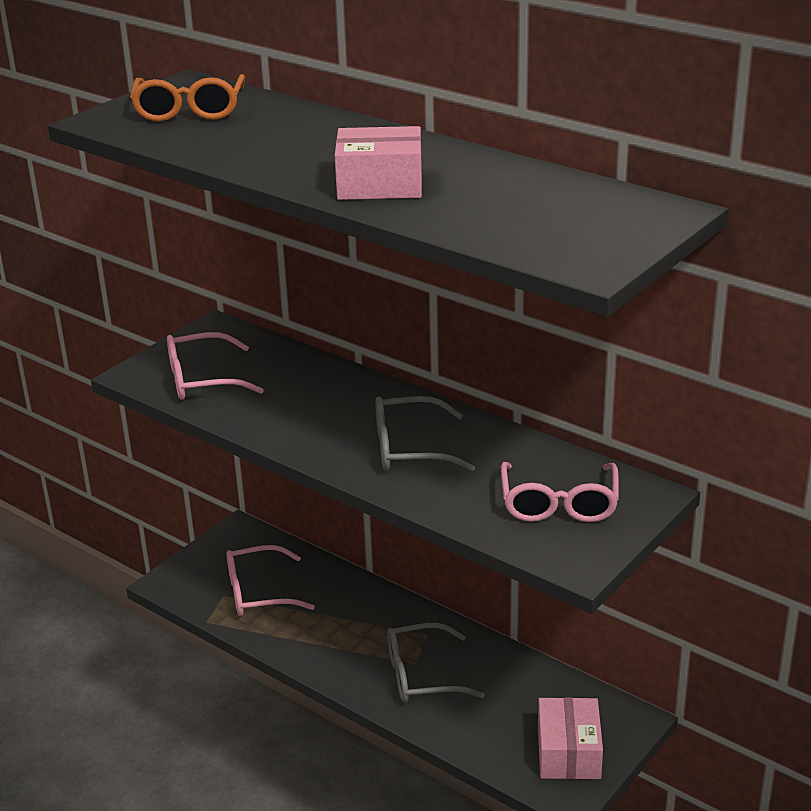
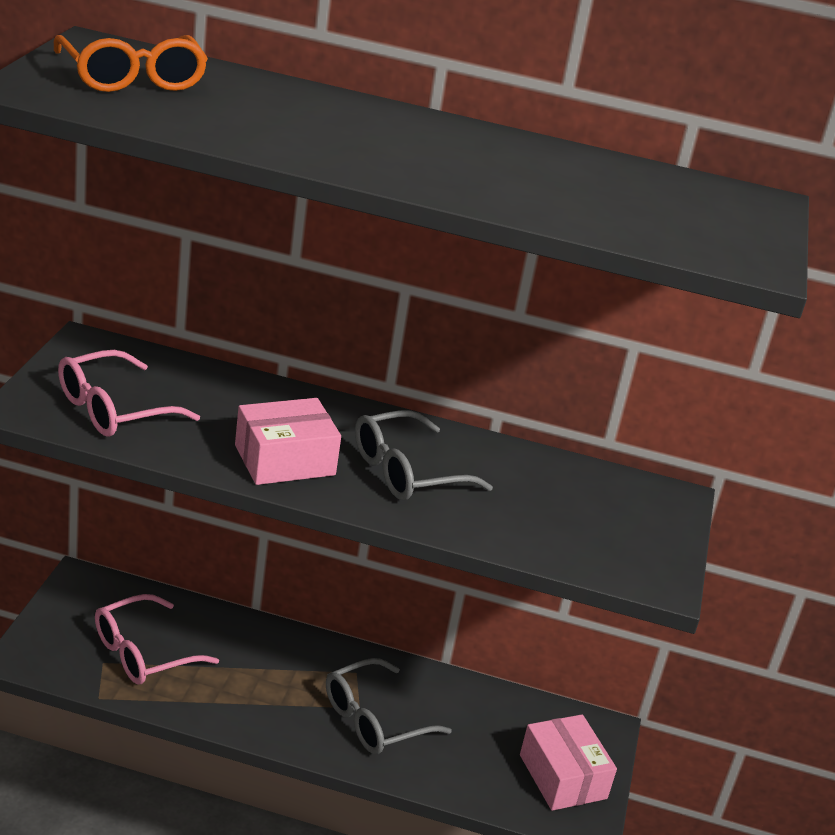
camera: 30 degrees left, 0 degrees up
(380, 185) = (449, 173): pink box -> pink box (285, 460)
(559, 504) = (598, 518): pink glasses -> none

